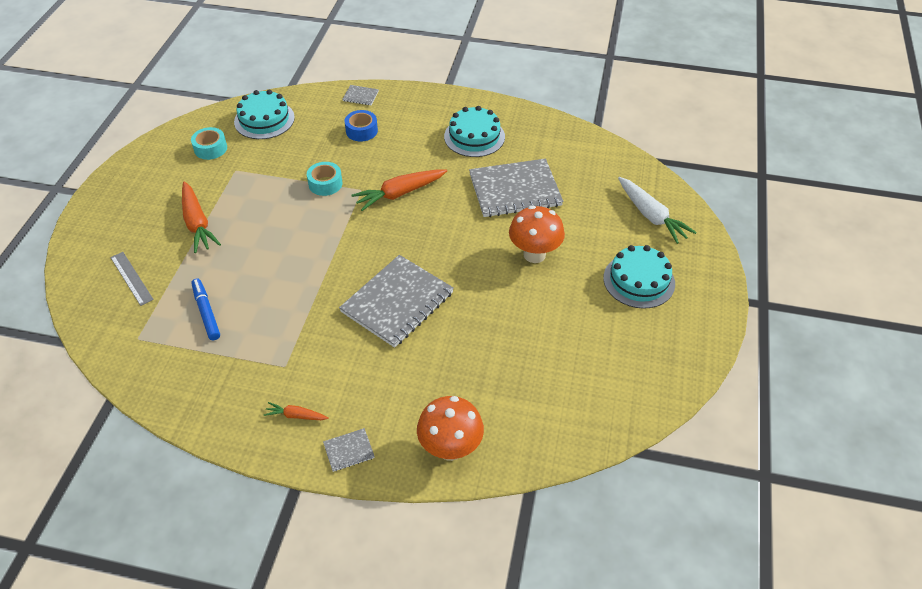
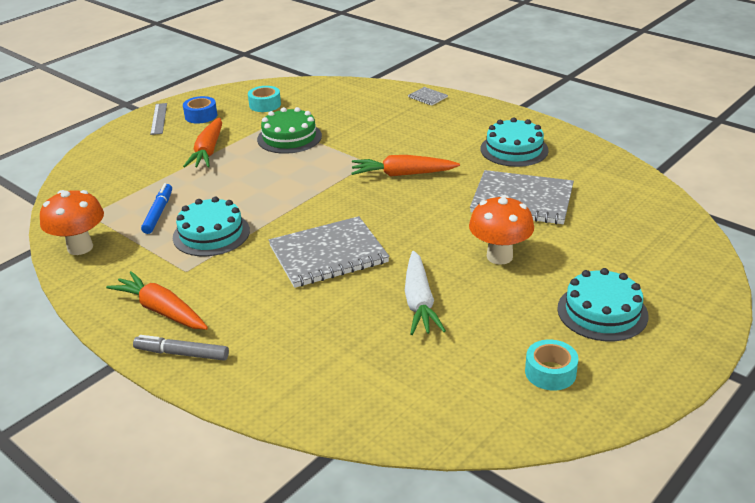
camera: 30 degrees right, 15 degrees down
(131, 278) = (123, 173): grey ruler -> grey ruler (158, 118)
(264, 119) = (327, 95): turquoise cake -> turquoise cake (211, 234)
(265, 182) = (289, 137): none -> green cake
(296, 416) = (161, 310): orange carrot -> orange carrot, size x1.92
(325, 184) = (340, 151): turquoise tape -> turquoise tape (550, 372)
(349, 450) = (182, 354): grey notebook -> grey marker
(361, 131) = (407, 121): blue tape -> blue tape (201, 116)
(450, 448) = (276, 387): orange mushroom -> orange mushroom (80, 247)
(651, 216) = (662, 260): white carrot -> white carrot (419, 302)

